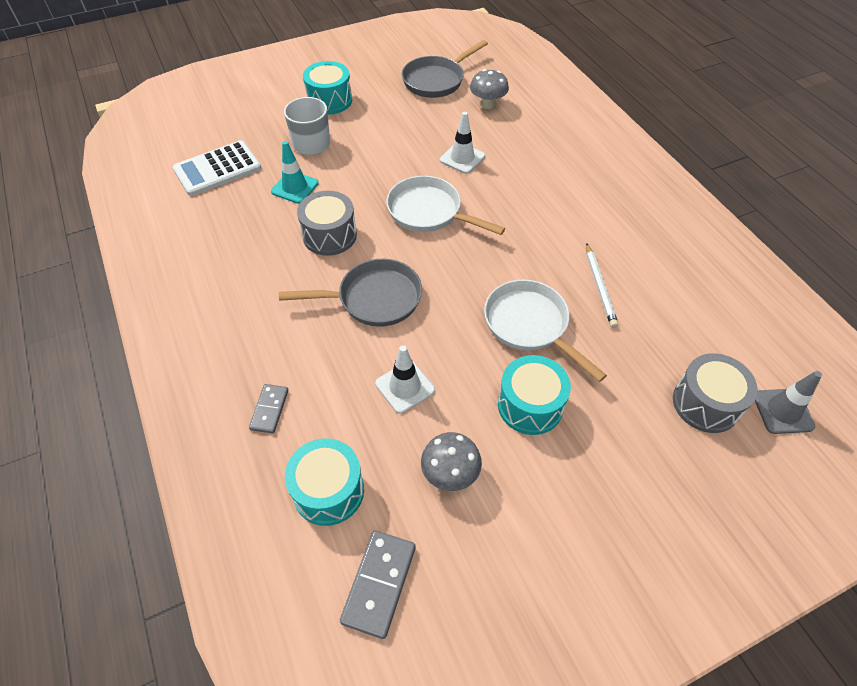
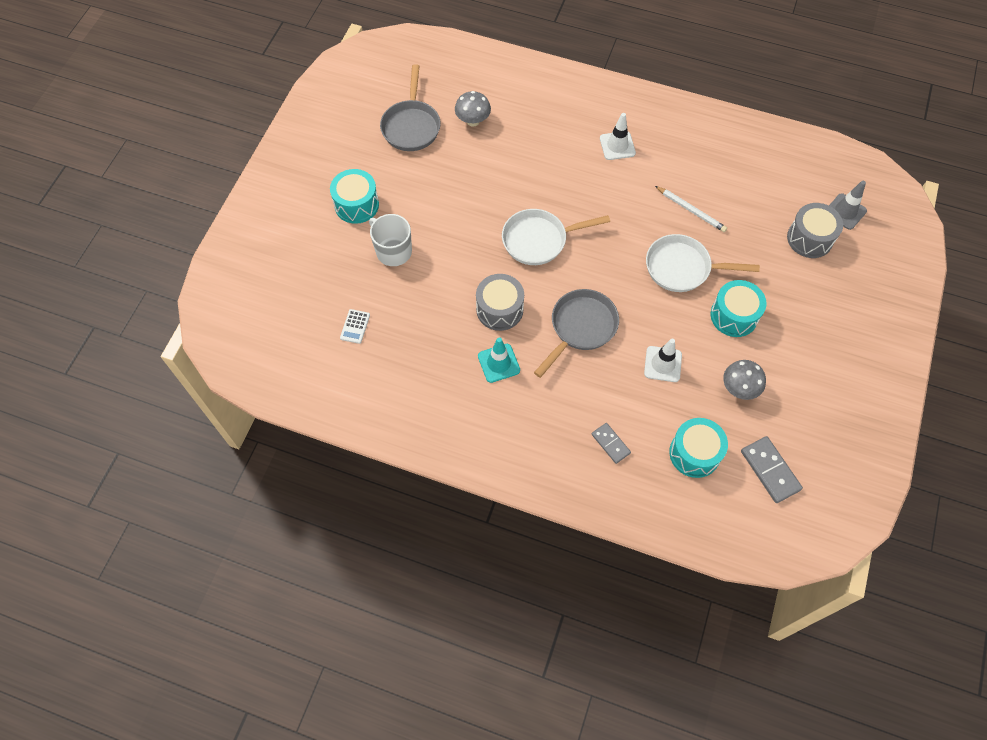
camera: 45 degrees left, 10 degrees up
(217, 169) = (355, 326): white calculator -> white calculator, size x0.47
(295, 187) = (429, 295): turquoise traffic cone -> turquoise traffic cone (499, 363)
(462, 158) = (509, 181): white traffic cone -> white traffic cone (617, 146)

